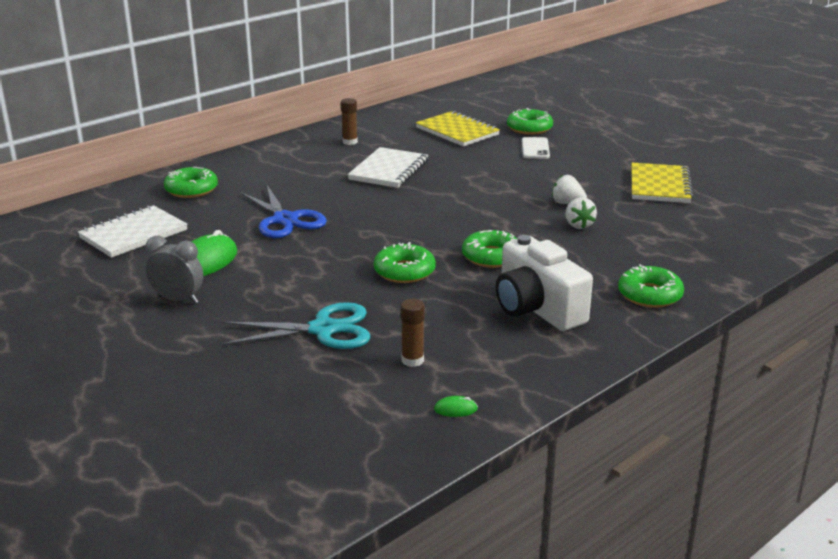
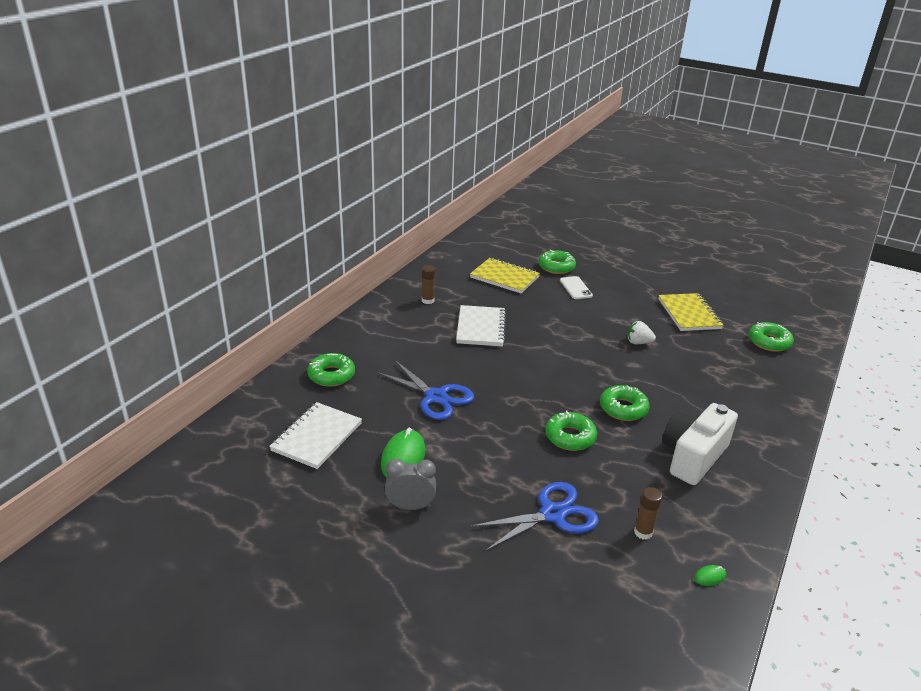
camera: 20 degrees left, 5 degrees up
(323, 329) = (552, 514): turquoise scissors -> blue scissors
(537, 308) = (693, 457): white camera -> white camera turned 90 degrees clockwise
(578, 225) = (661, 364): white strawberry -> none
(649, 295) = (758, 427): green donut -> green donut (769, 342)

